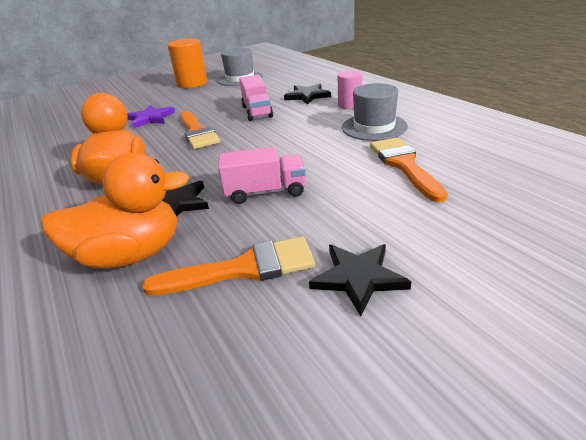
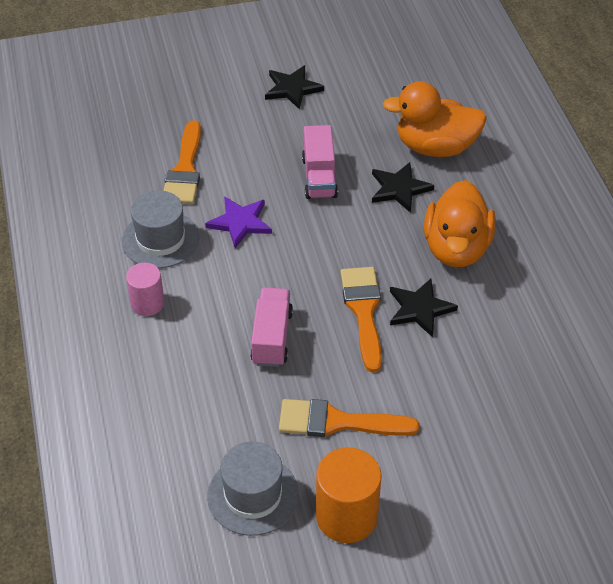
camera: 165 degrees left, 15 degrees up
(150, 118) = (427, 384): purple star -> purple star (240, 223)
(242, 269) = (359, 114): orange brush -> orange brush (338, 422)
(265, 192) = (319, 177): pink truck -> pink truck turned 105 degrees counterclockwise
(307, 96) = (182, 358): black star -> black star (420, 309)

